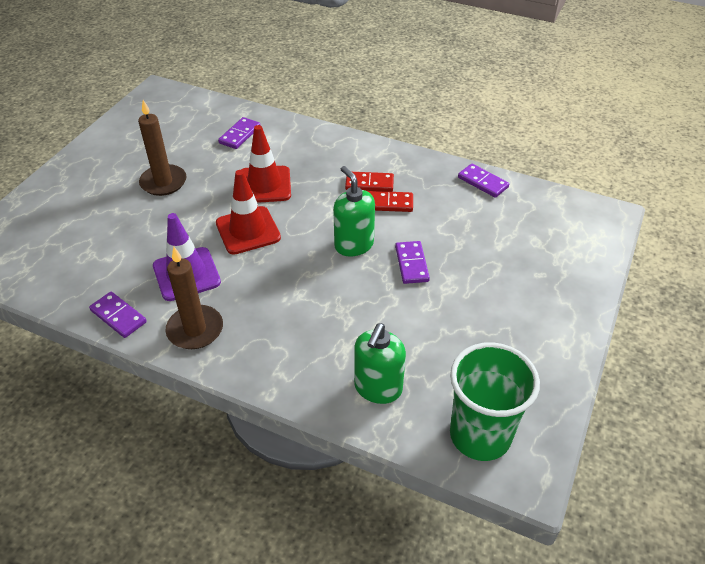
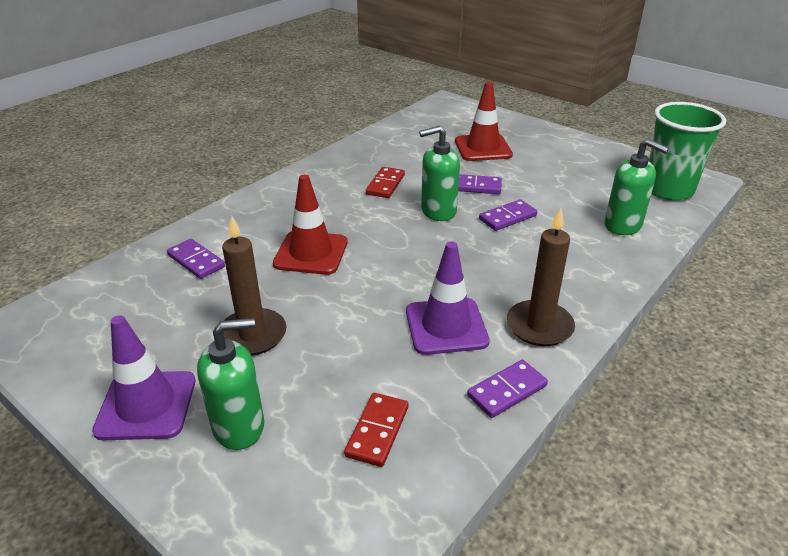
camera: 75 degrees left, 10 degrees down
(82, 199) = (239, 426): none -> green soap dispenser
(97, 160) = (146, 405): none -> purple traffic cone
(248, 230) = (387, 273): red traffic cone -> red traffic cone (483, 148)
(369, 183) = (349, 190): red domino -> red domino (377, 431)
(483, 182) = (380, 137): purple domino -> purple domino (507, 217)

